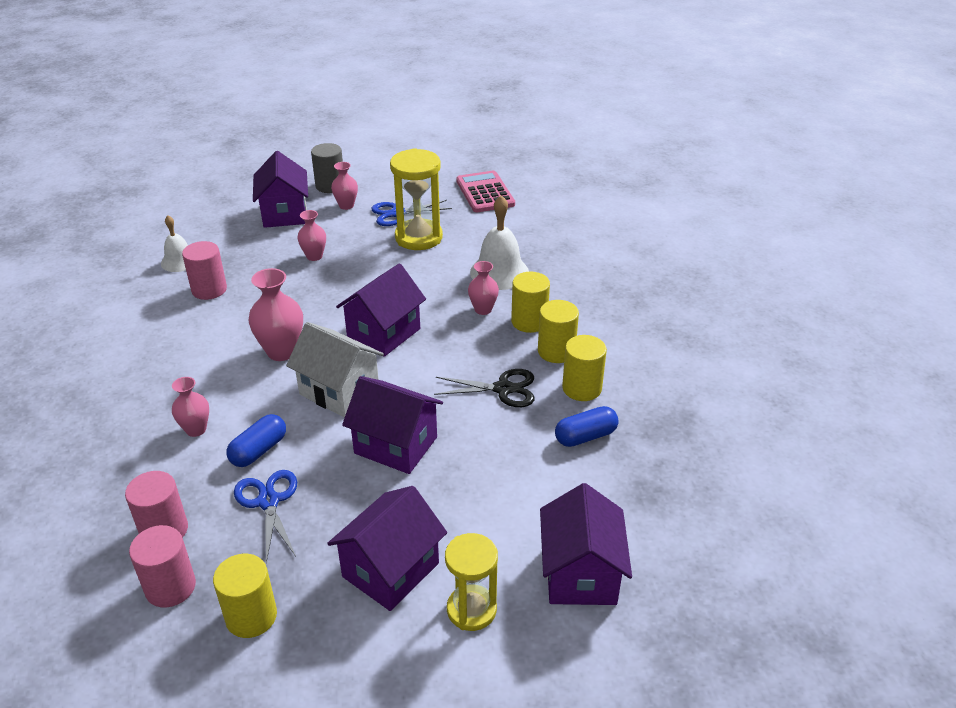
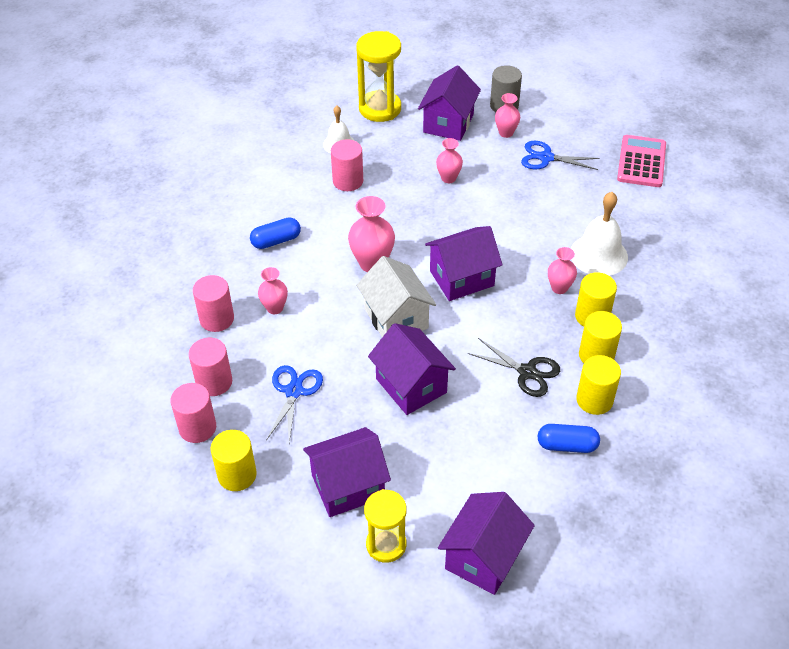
camera: 30 degrees right, 10 degrees up
(130, 465) = (217, 319): none -> pink cylinder
(259, 450) = (309, 345): blue capsule -> blue capsule (276, 241)
(418, 237) = (549, 191): yellow hourglass -> yellow hourglass (380, 109)

